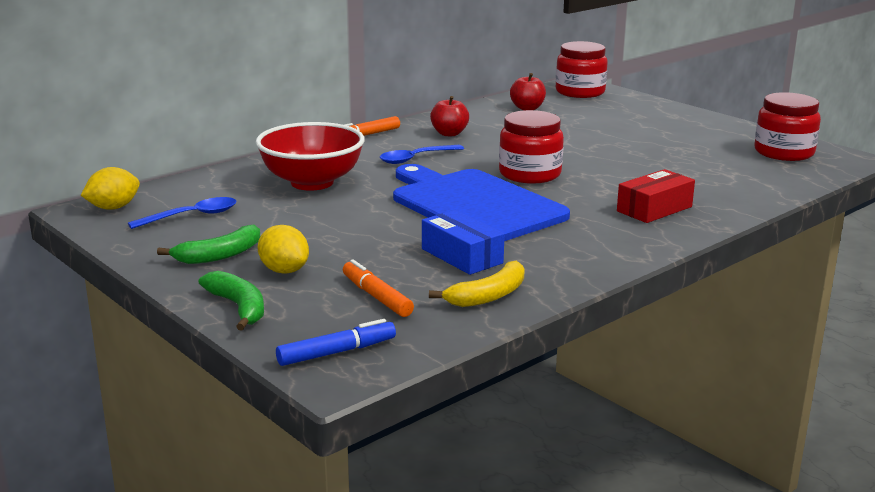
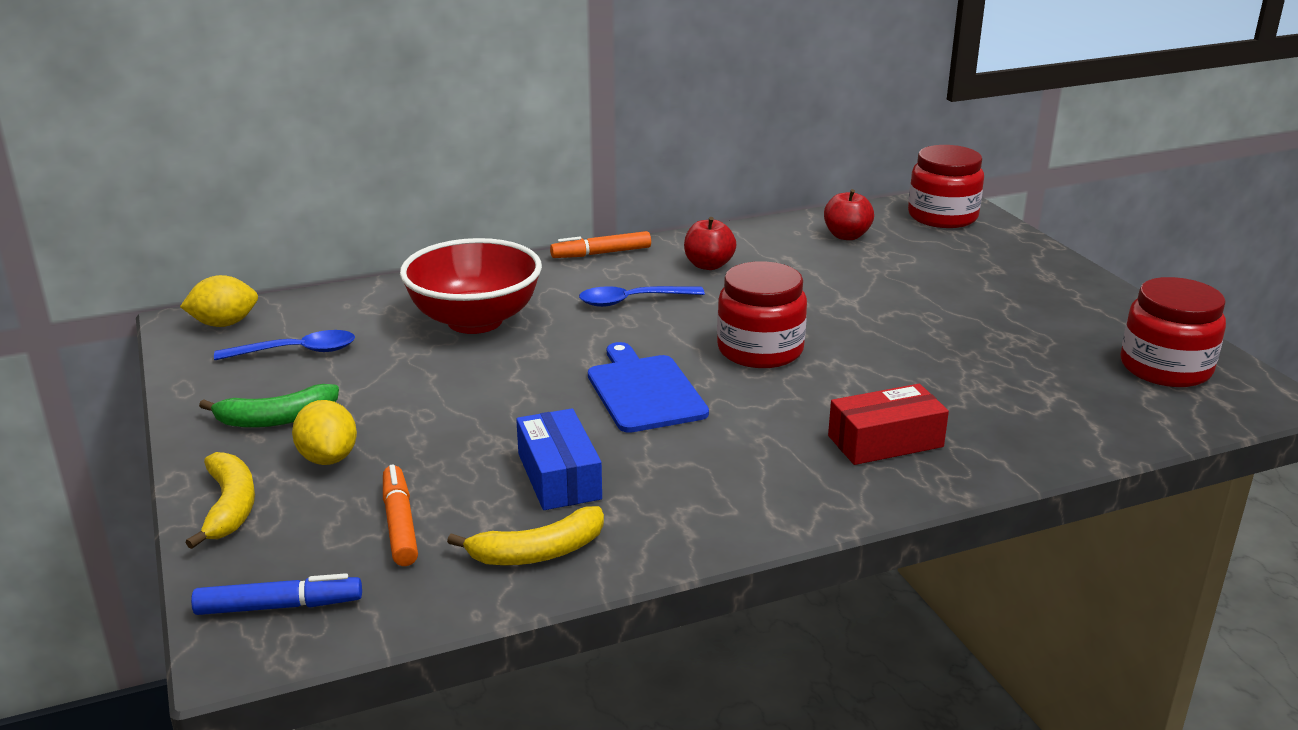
camera: 20 degrees right, 5 degrees up
(238, 307) = (230, 507): green banana -> yellow banana
(474, 205) = (644, 391): blue cutting board -> blue cutting board, size x0.59

